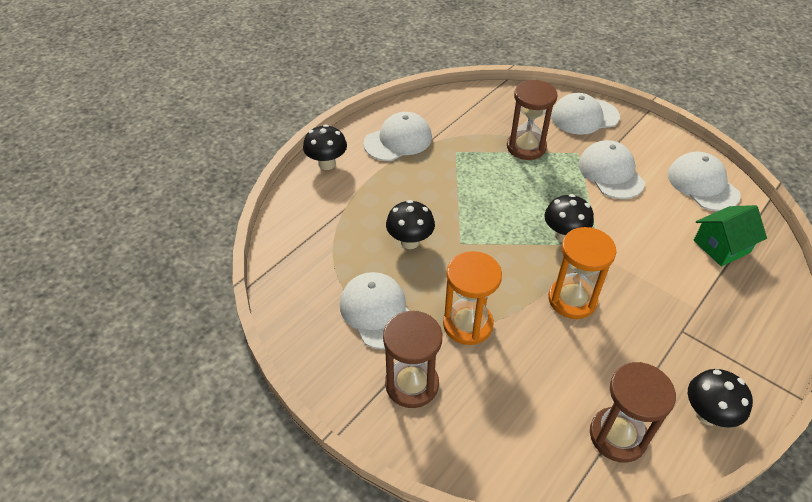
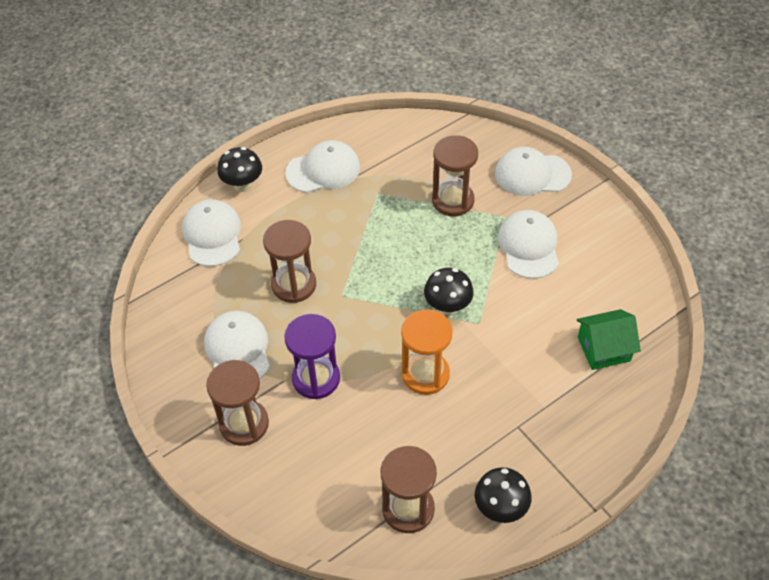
camera: 15 degrees right, 5 degrees up
(410, 241) = (294, 285): black mushroom -> brown hourglass
(467, 324) = (316, 378): orange hourglass -> purple hourglass
(702, 184) = (621, 277): white cap -> white cap (212, 235)

